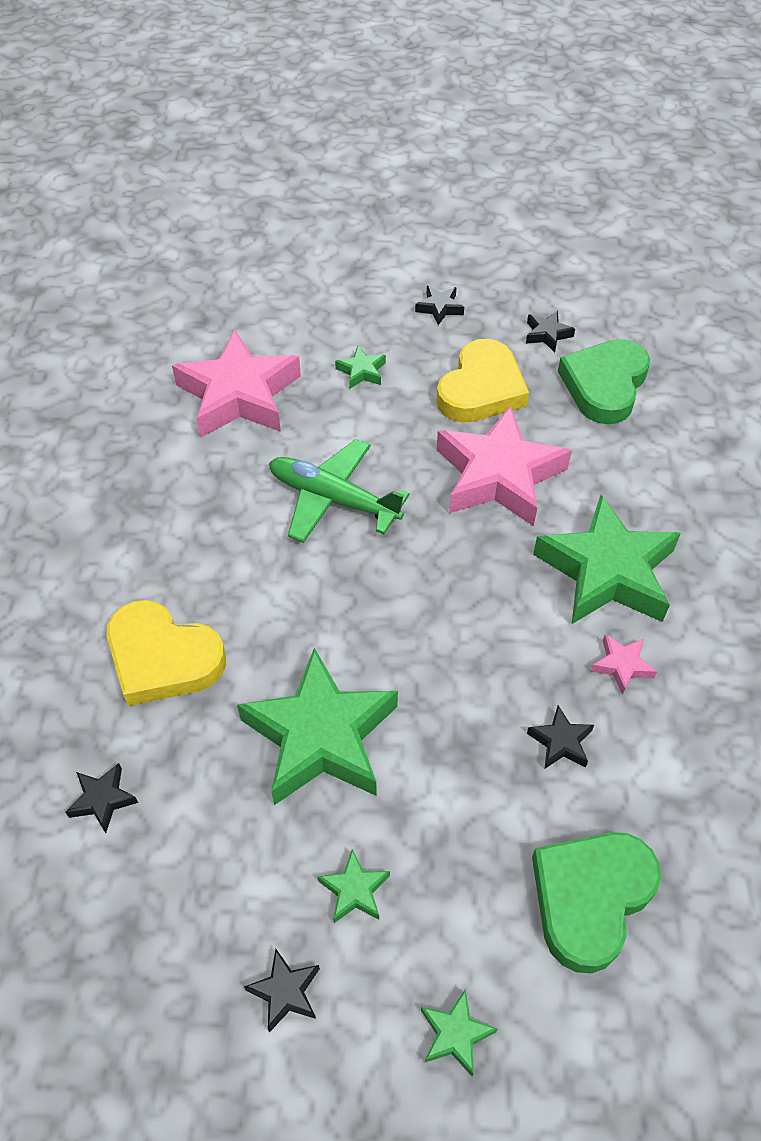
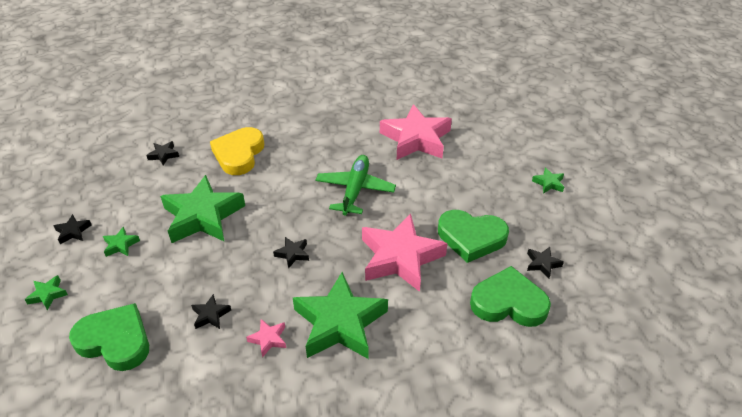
camera: 75 degrees right, 10 degrees down
(361, 371) = (458, 182): green star -> green star (548, 183)
(439, 308) = (535, 205): black star -> black star (292, 254)
(481, 389) = (471, 238): yellow heart -> green heart

